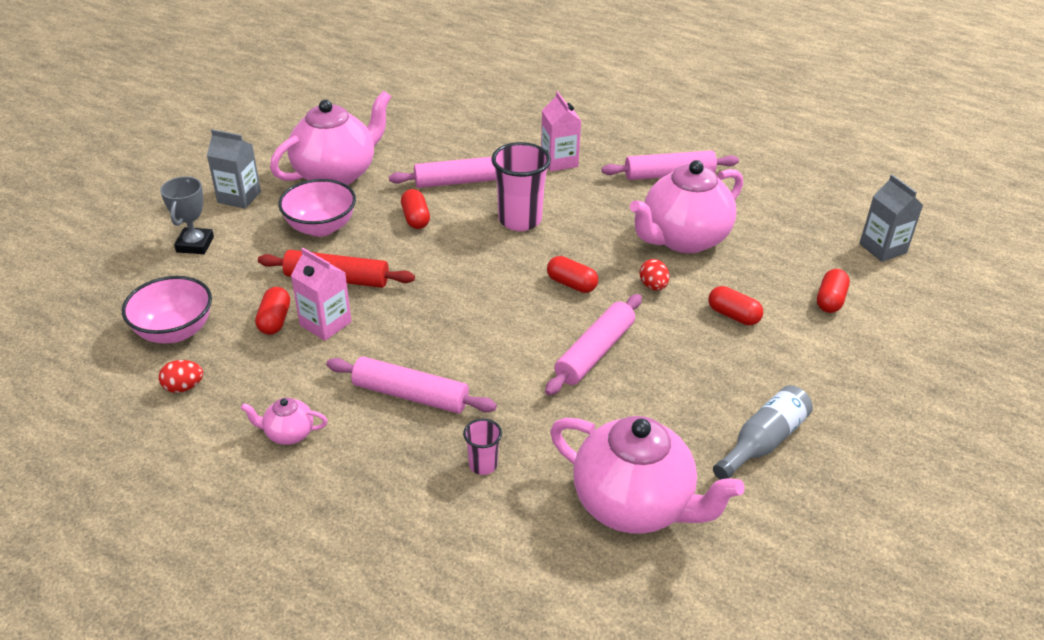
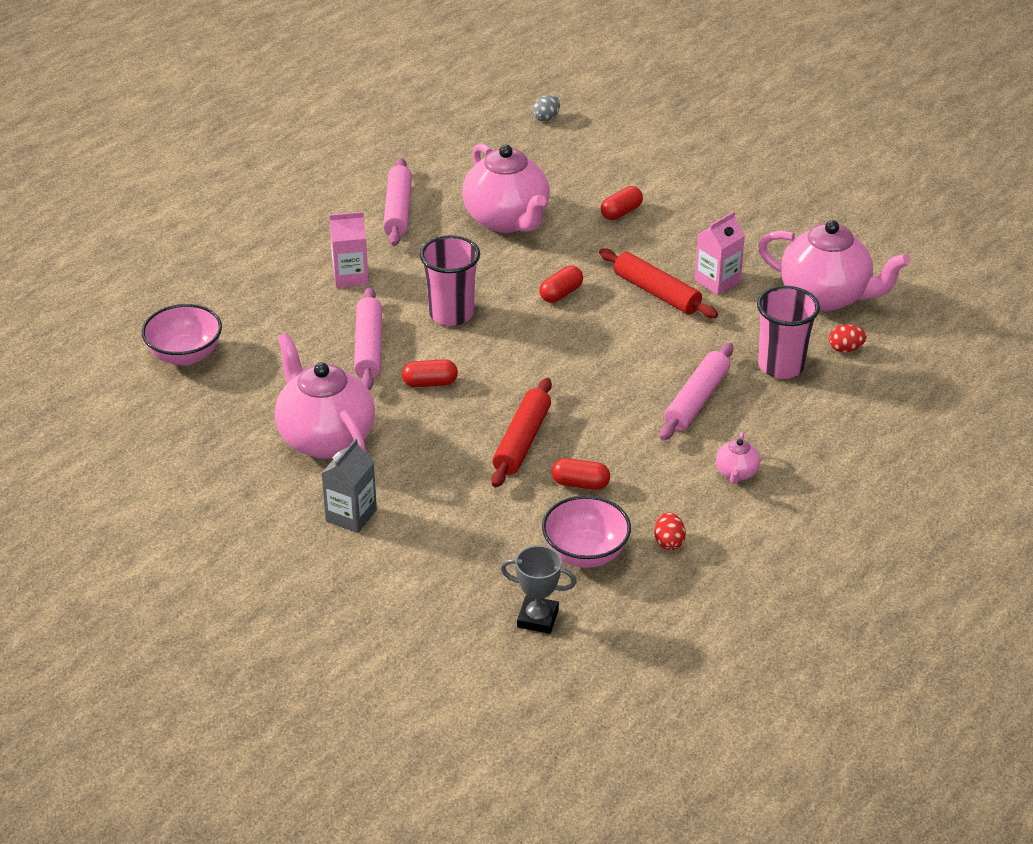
camera: 80 degrees left, 0 degrees up
(195, 244) = (437, 547): grey trophy -> grey trophy (538, 618)
(321, 227) = (429, 451): pink bowl -> pink bowl (185, 355)
(325, 323) = (591, 450): pink carton -> pink carton (717, 281)
(483, 465) = (781, 366): pink cup -> pink cup, size x1.97
(594, 352) = (656, 293): pink rolling pin -> red rolling pin
(634, 505) = (826, 296): pink teapot -> pink teapot turned 75 degrees clockwise
(653, 286) = (573, 248): red egg -> red egg (845, 349)
(763, 442) = (768, 226): grey bottle -> none
(830, 300) = (610, 160): red capsule -> none
(882, 248) = (546, 118): grey carton -> grey egg

